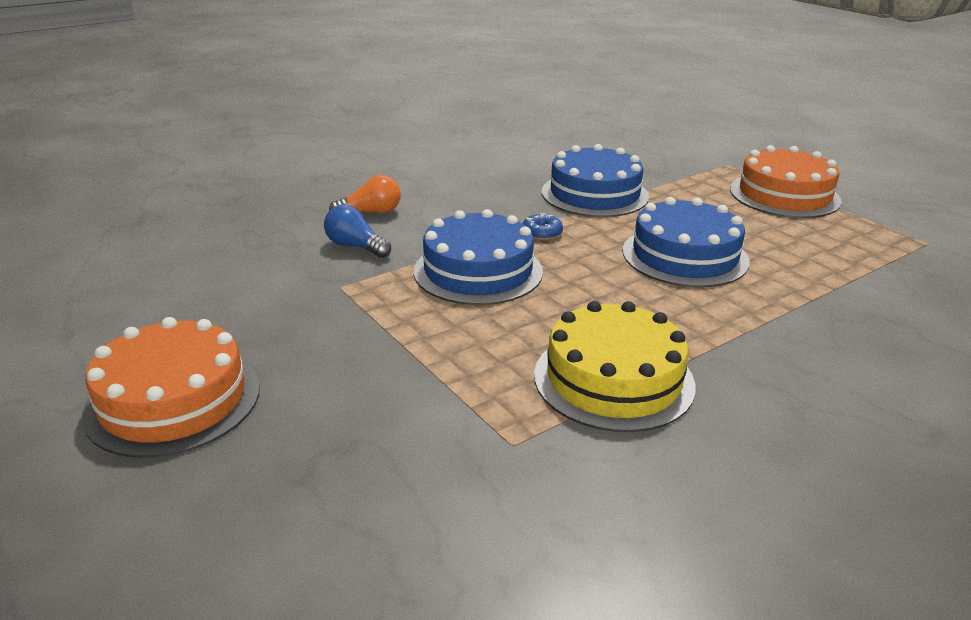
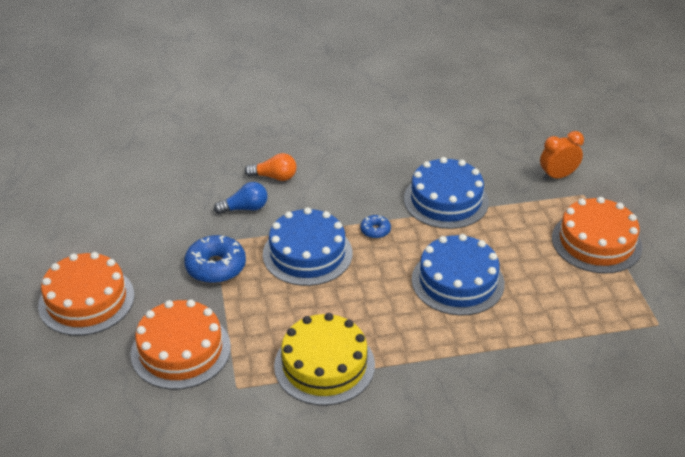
camera: 25 degrees right, 10 degrees up
(355, 246) = (245, 208): blue light bulb -> blue light bulb turned 105 degrees clockwise
(361, 312) = (216, 267): none -> blue donut
(383, 422) = (181, 350): none -> orange cake
(686, 157) = (557, 176): none -> orange clock

